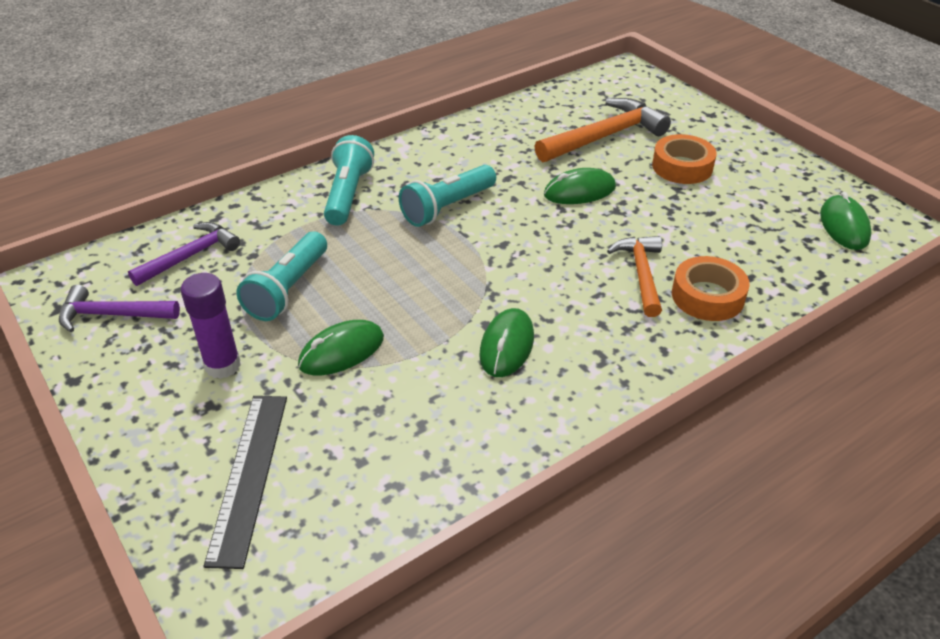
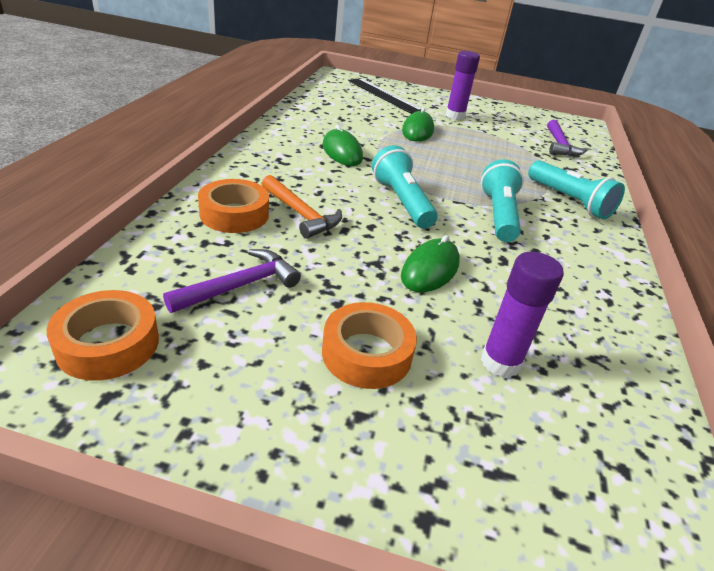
camera: 135 degrees right, 5 degrees down
(112, 315) = (531, 119): purple hammer -> purple hammer (240, 286)
(288, 289) = (488, 145): turquoise flashlight -> turquoise flashlight (401, 202)
(605, 136) = (500, 362): orange hammer -> purple glue stick
(844, 226) = (108, 344): green mouse -> orange tape

